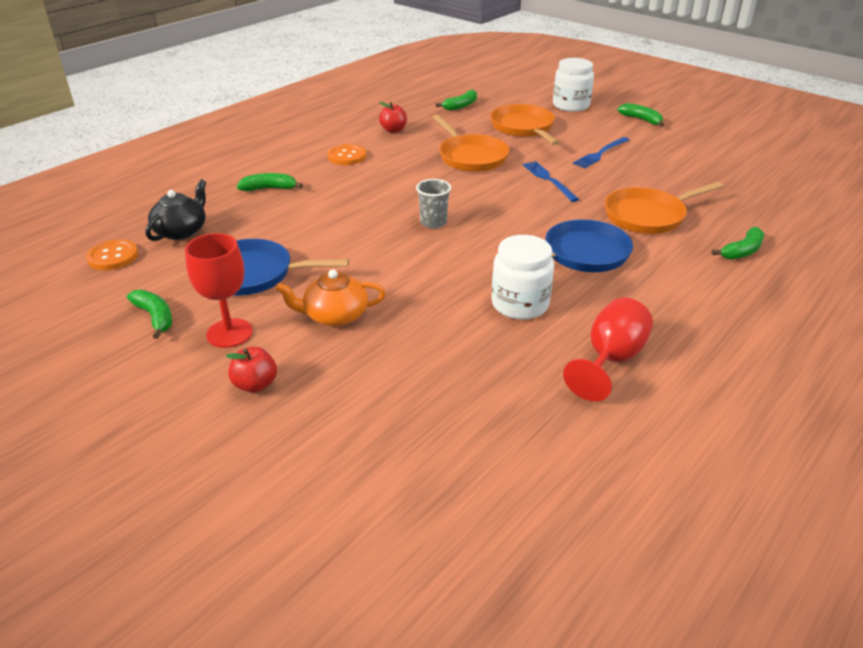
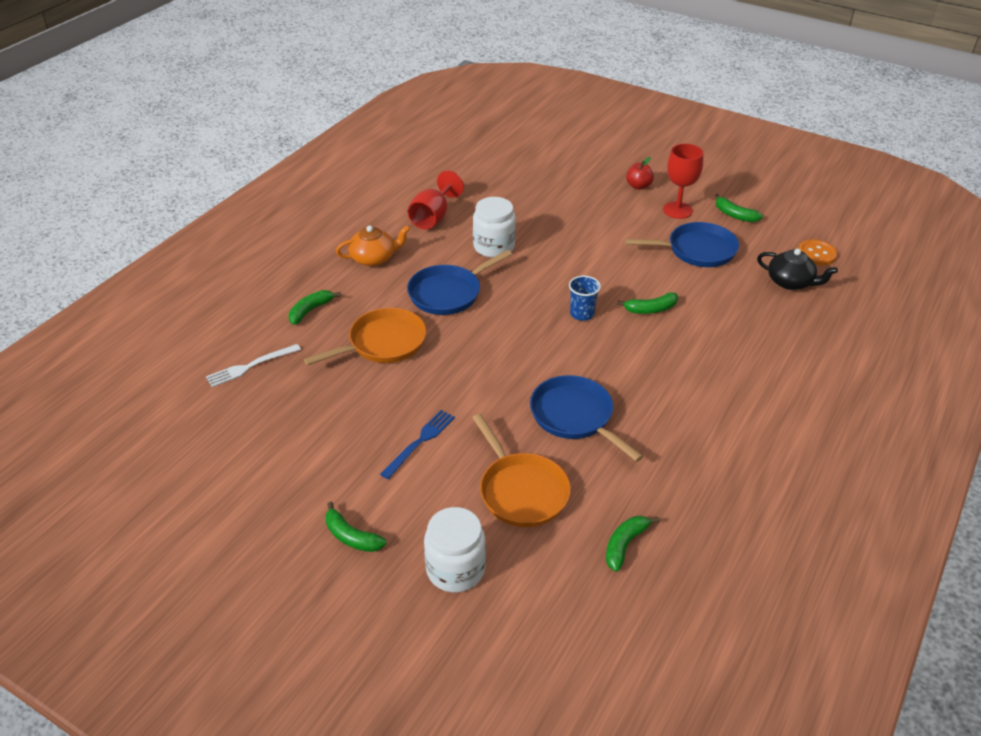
camera: 170 degrees right, 5 degrees up
(181, 231) = (791, 282): black teapot -> black teapot turned 75 degrees counterclockwise
(269, 188) = (760, 340): green banana -> green banana (650, 309)
(334, 315) = (618, 227): orange teapot -> orange teapot (374, 258)
(347, 156) = (717, 400): orange button -> none
(393, 130) = (691, 463): red apple -> none
(433, 222) = (582, 314): grey cup -> blue cup
(470, 157) = (575, 417): orange pan -> blue pan
(549, 180) = (480, 385): blue fork -> none
(777, 209) = (251, 366): none -> white fork

